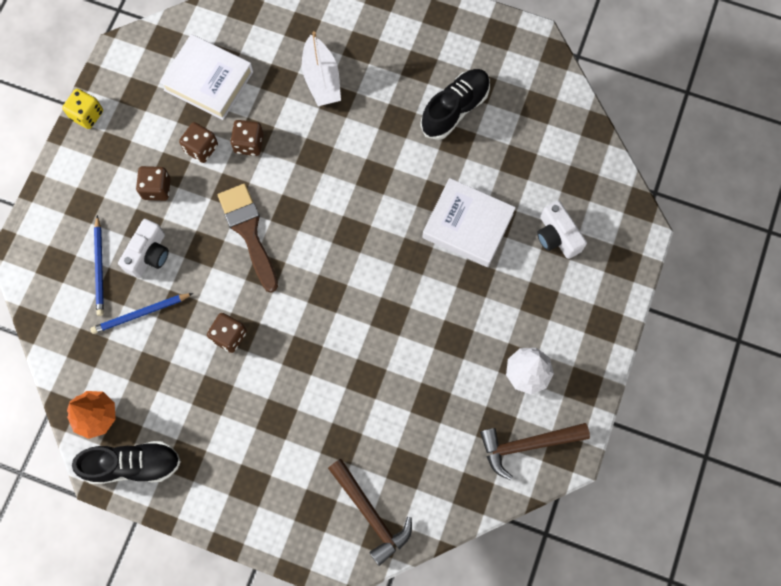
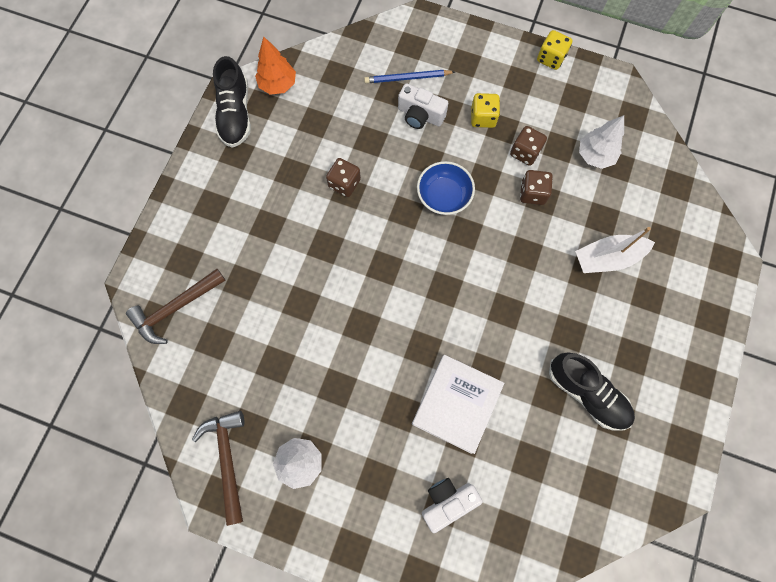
camera: 90 degrees right, 0 degrees up
(141, 314) = (366, 112): blue pencil -> none
(156, 188) = (483, 118): brown dice -> yellow dice
(209, 81) = (595, 155): white book -> white tree
(248, 232) = (444, 196): brown brush -> blue bowl

